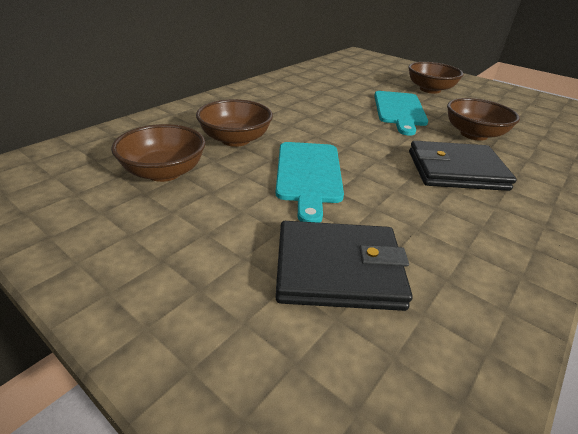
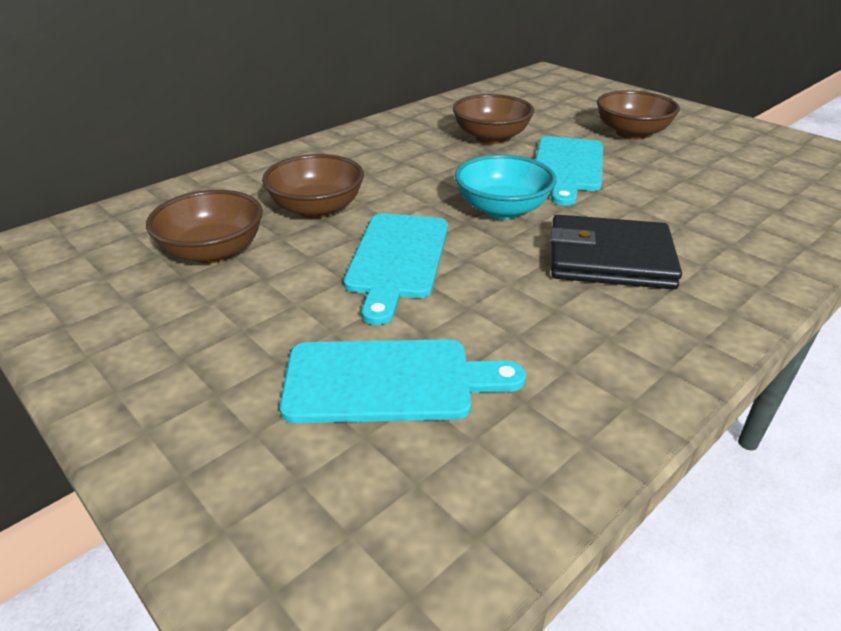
camera: 10 degrees right, 0 degrees up
(338, 269) = (388, 381): black wallet -> turquoise cutting board
(368, 138) = (502, 209): none -> turquoise bowl
(473, 134) = (665, 205): brown bowl -> brown bowl (491, 137)

